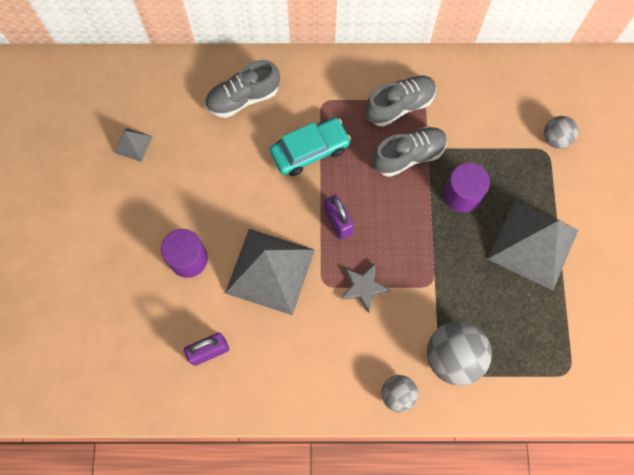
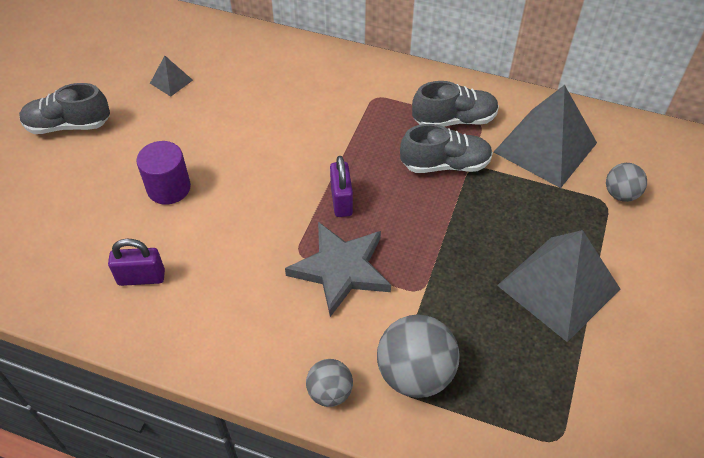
camera: 20 degrees right, 20 degrees down
(243, 98) = (296, 74): grey shoe -> grey shoe (68, 125)
(270, 271) = (246, 223): grey pyramid -> grey pyramid (545, 147)
(310, 150) = (342, 132): turquoise car -> none
(363, 287) = (341, 269): grey star -> grey star, size x1.74
(462, 195) = (491, 215): purple cylinder -> none

